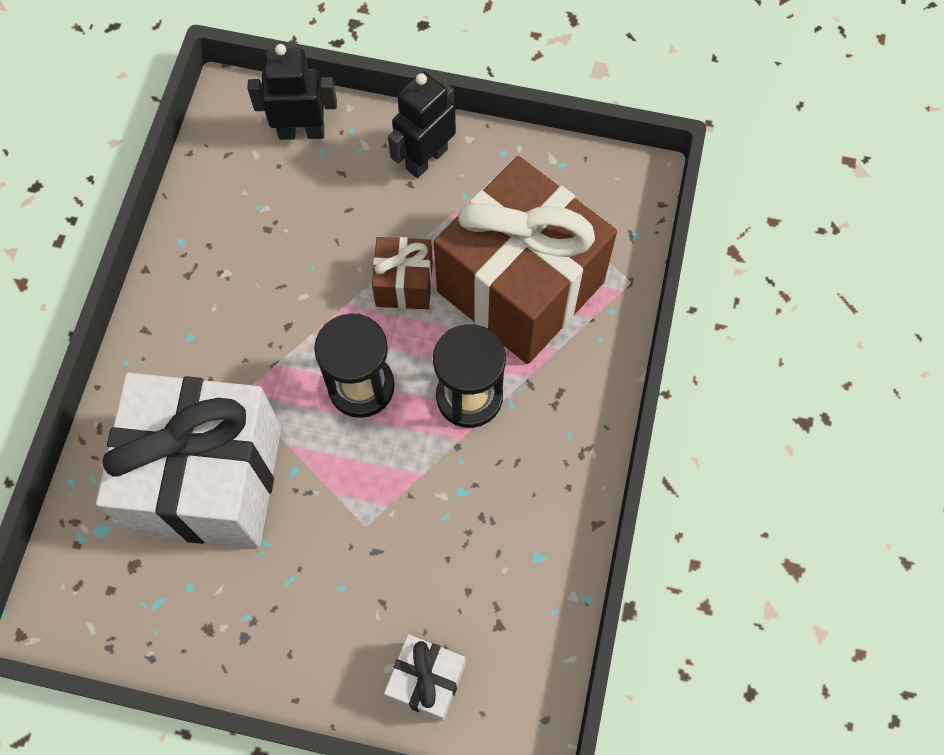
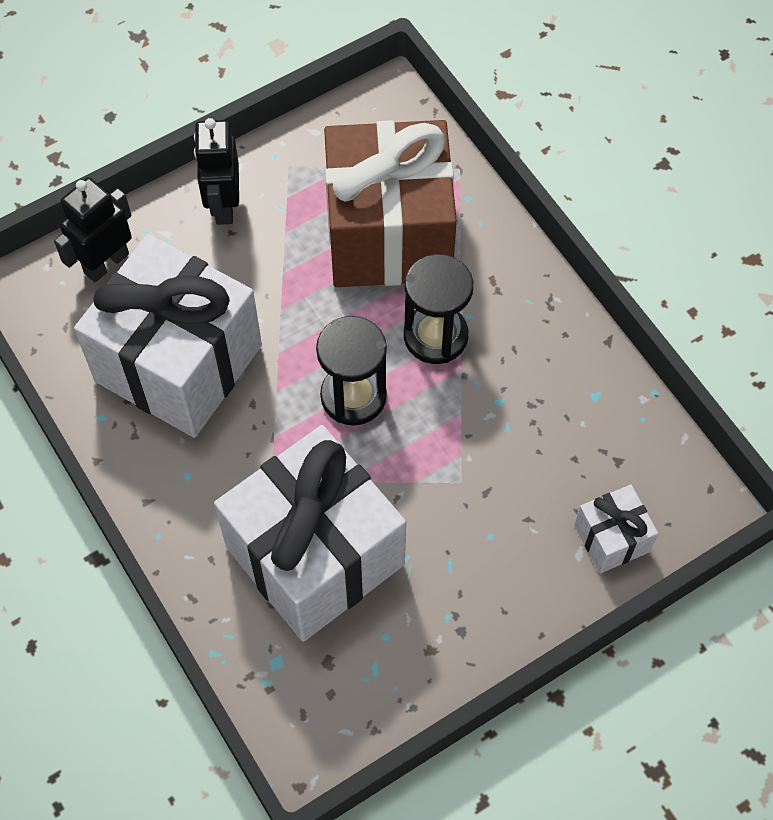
camera: 45 degrees left, 5 degrees down
(271, 249) = (179, 363): none -> white gift
(404, 284) = (305, 302): brown gift -> none

